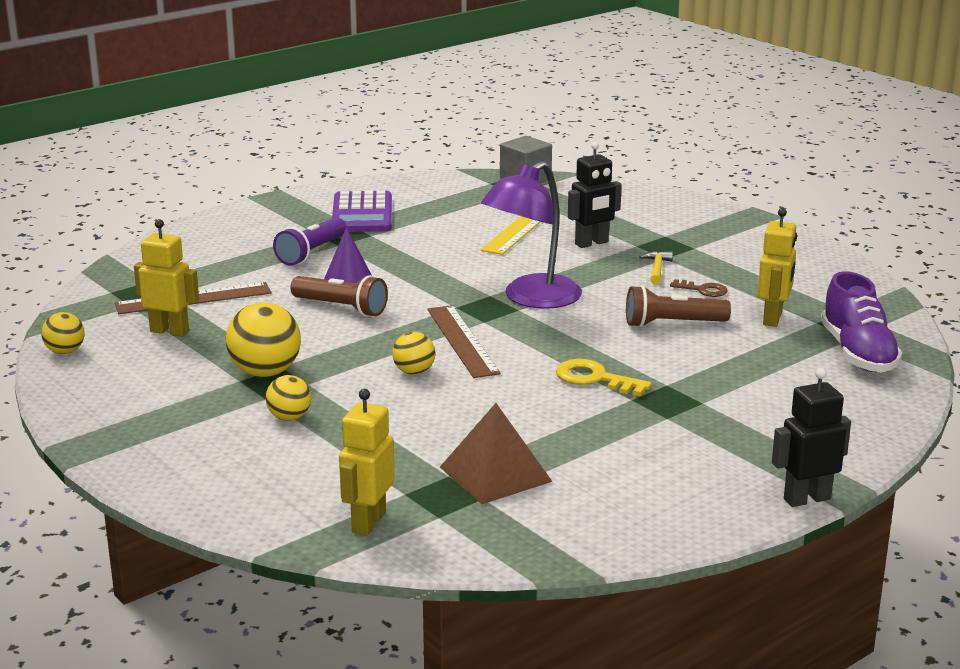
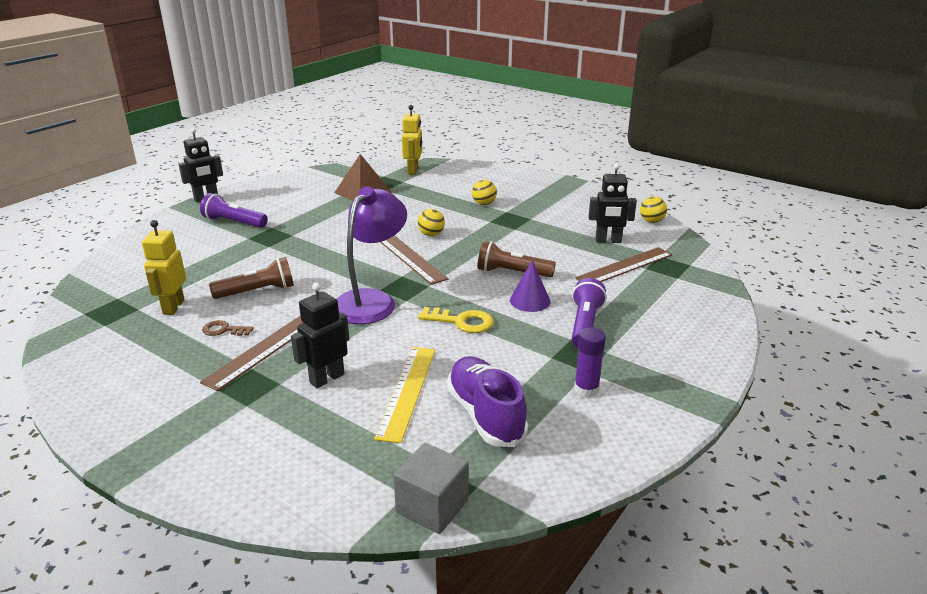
camera: 165 degrees right, 5 degrees up
(170, 331) = (608, 241): yellow robot -> black robot
(265, 372) = (520, 224): yellow ball -> none
(362, 214) = (586, 389): purple calculator -> purple glue stick
(595, 378) = (315, 244): yellow key -> yellow key (462, 322)
(657, 269) = (262, 351): yellow hammer -> brown ruler
(733, 434) = (234, 222): none -> purple flashlight
(858, 353) = (122, 284): purple shoe -> purple shoe (485, 415)

